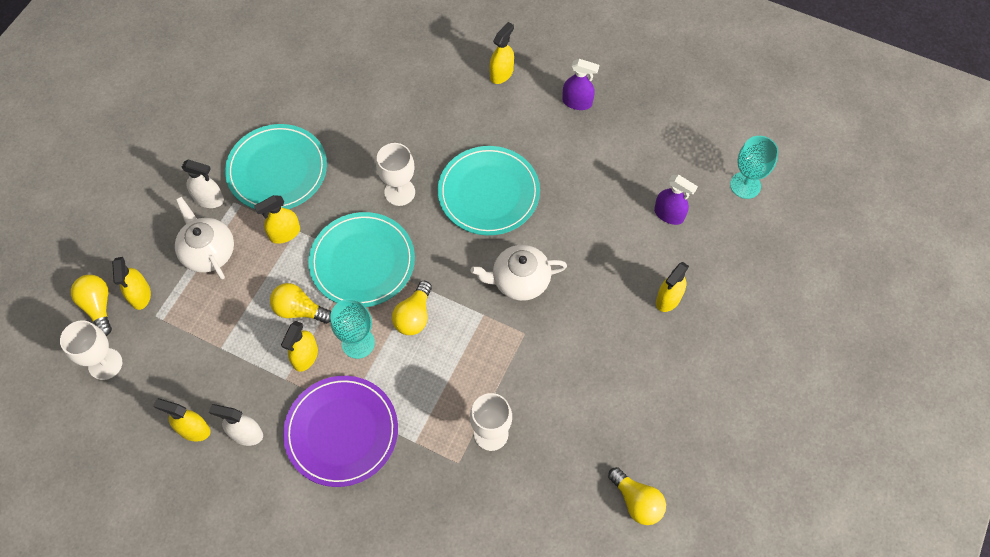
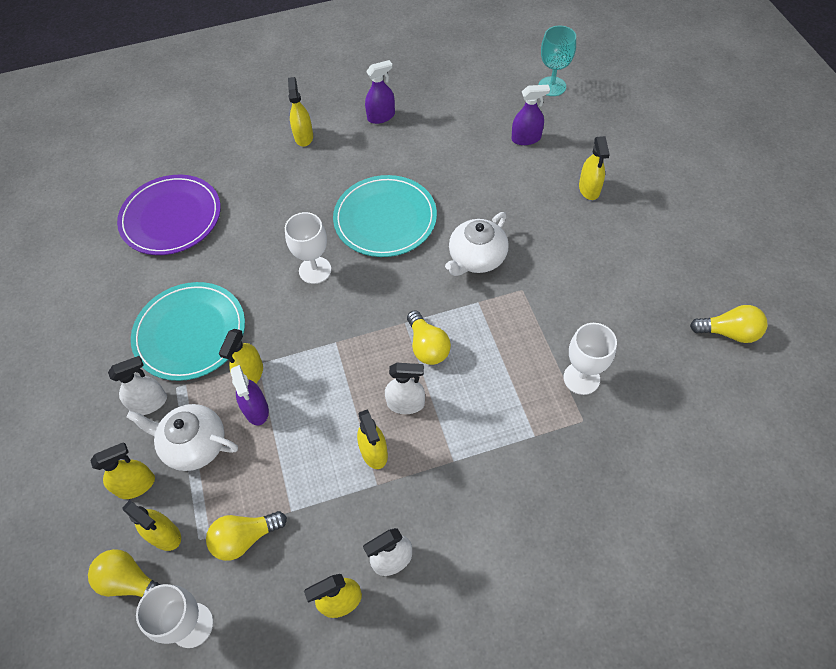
camera: 40 degrees left, 5 degrees down
(153, 248) = (136, 485): none -> yellow spray bottle
(265, 261) = (256, 409): none -> purple spray bottle
(299, 310) = (329, 421): yellow light bulb -> yellow light bulb (245, 538)
(341, 432) = (470, 482): purple plate -> purple plate (171, 217)
(358, 343) = (406, 403): turquoise goblet -> white spray bottle
(362, 262) = (341, 342): turquoise plate -> none

